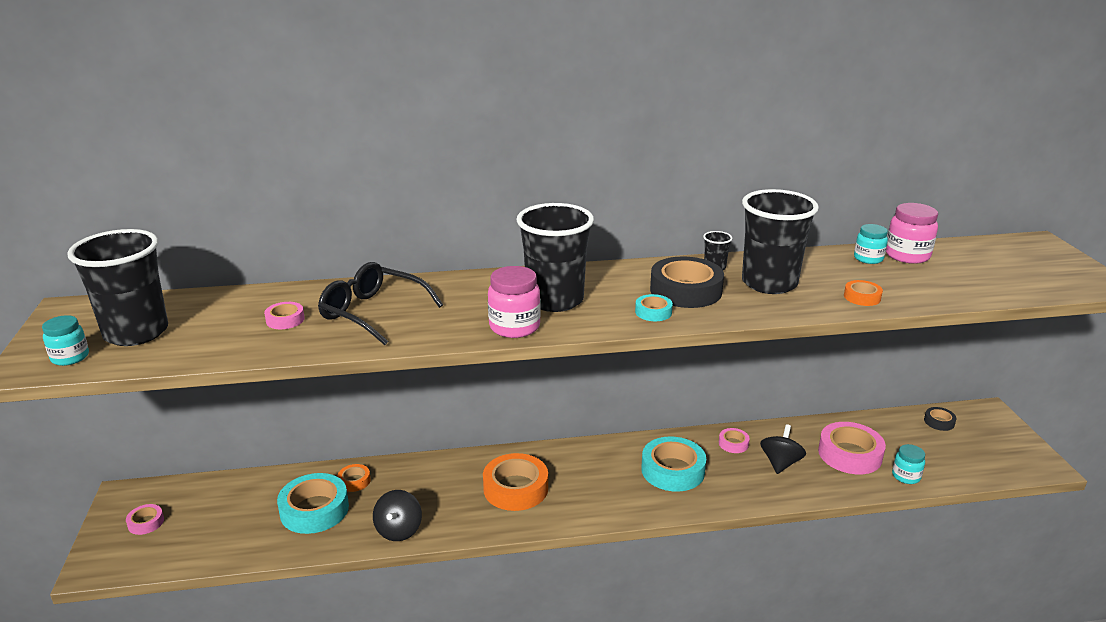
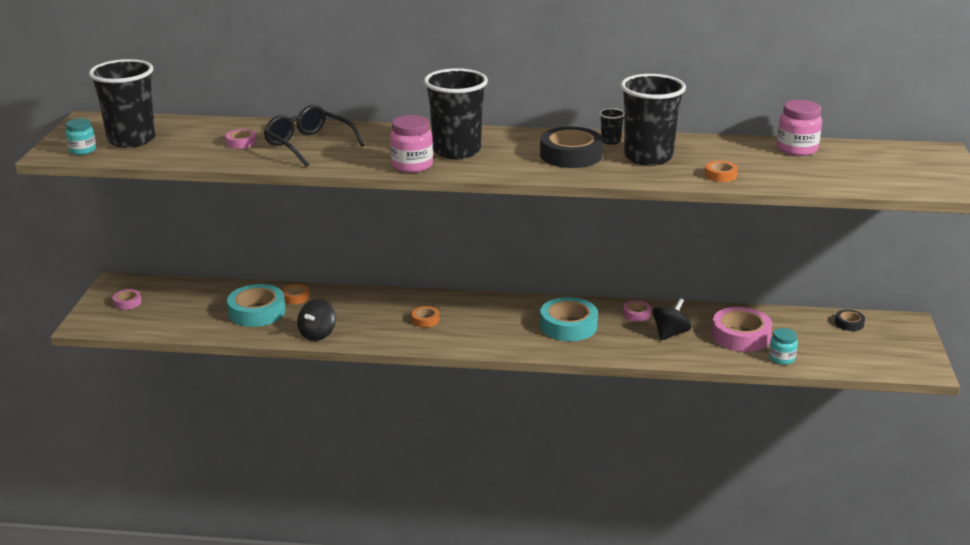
camera: 15 degrees right, 0 degrees up
(515, 488) = (425, 320): orange tape -> orange tape, size x0.49
(653, 312) = (531, 167): turquoise tape -> none
(868, 258) = (757, 148): turquoise jar -> none

